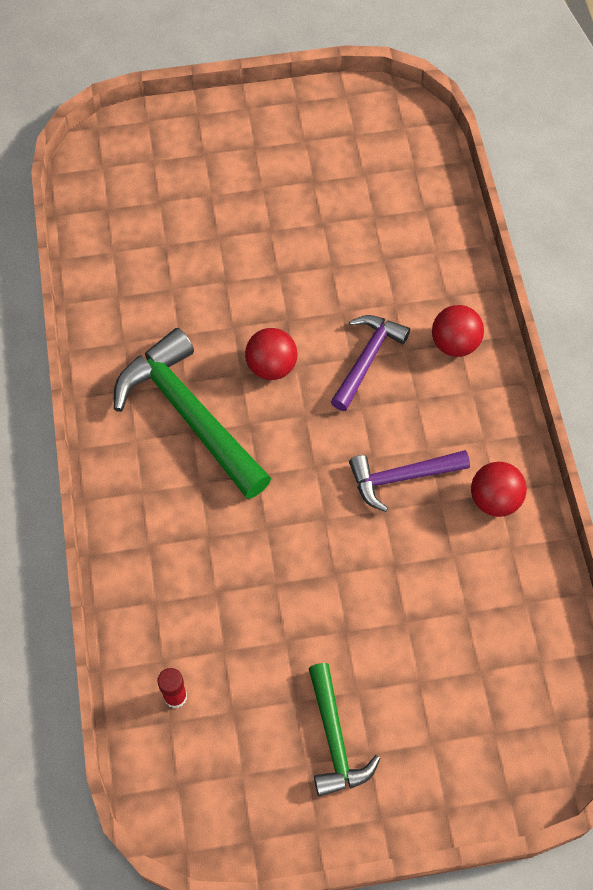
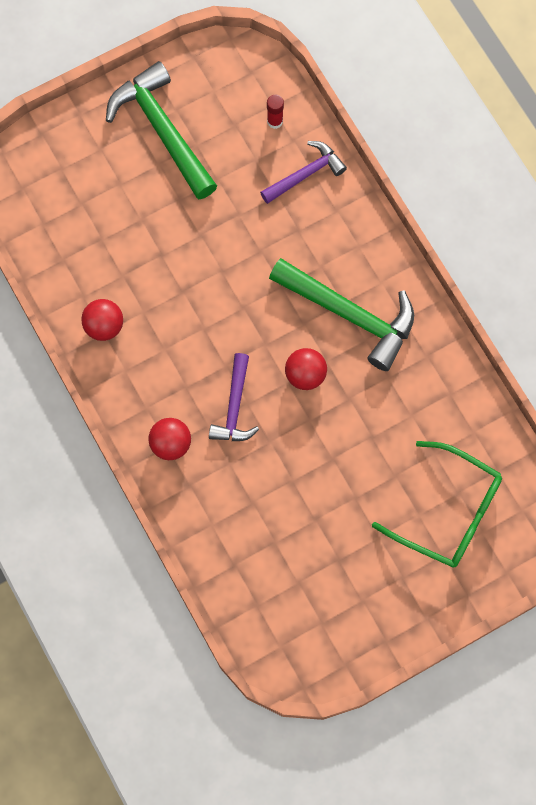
camera: 160 degrees right, 10 degrees up
(178, 187) = (448, 512): none -> green glasses
(334, 739) = (163, 130): green hammer -> green hammer, size x1.70
(401, 477) = (177, 320): purple hammer -> purple hammer (305, 174)

